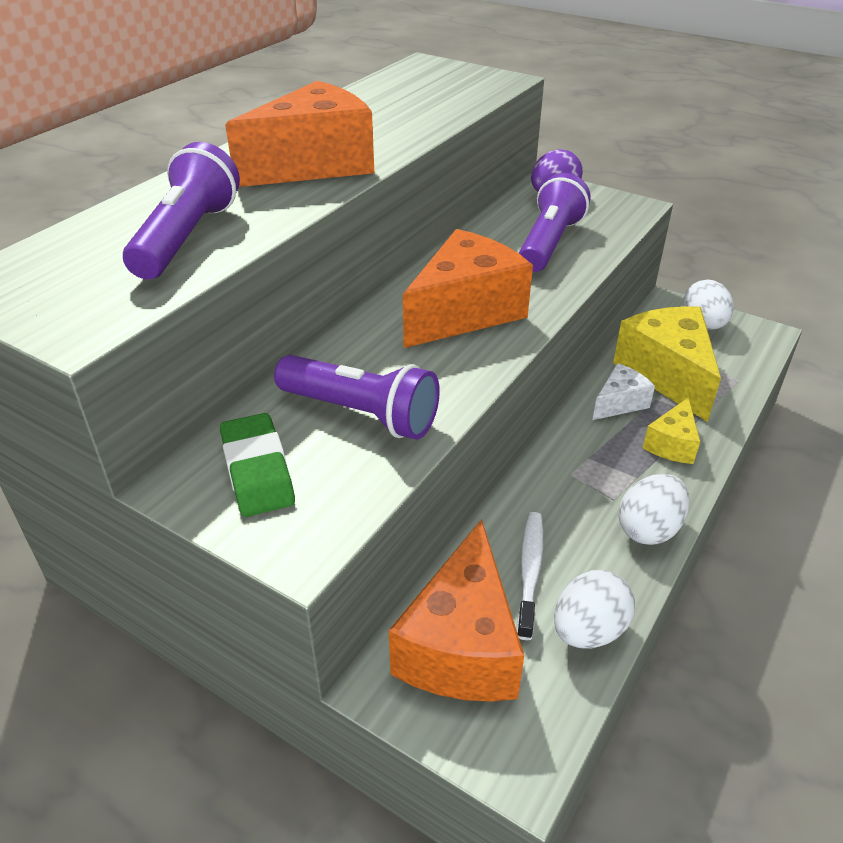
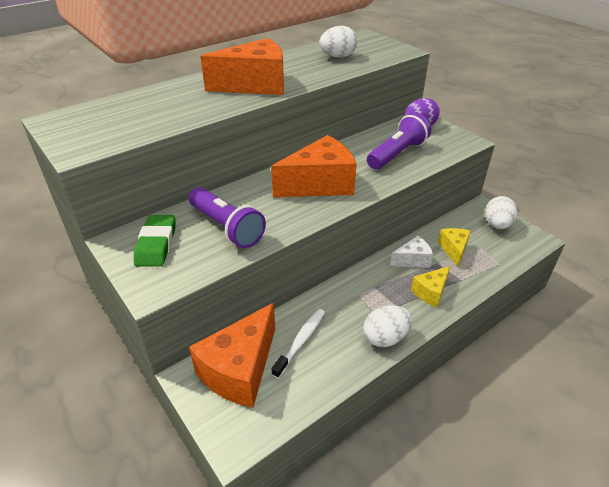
camera: 20 degrees right, 0 degrees up
(187, 237) = (161, 113): purple flashlight -> none
(588, 630) = (314, 384): white egg -> white egg (338, 57)
(667, 374) = (454, 250): yellow cheese -> yellow cheese, size x0.52

